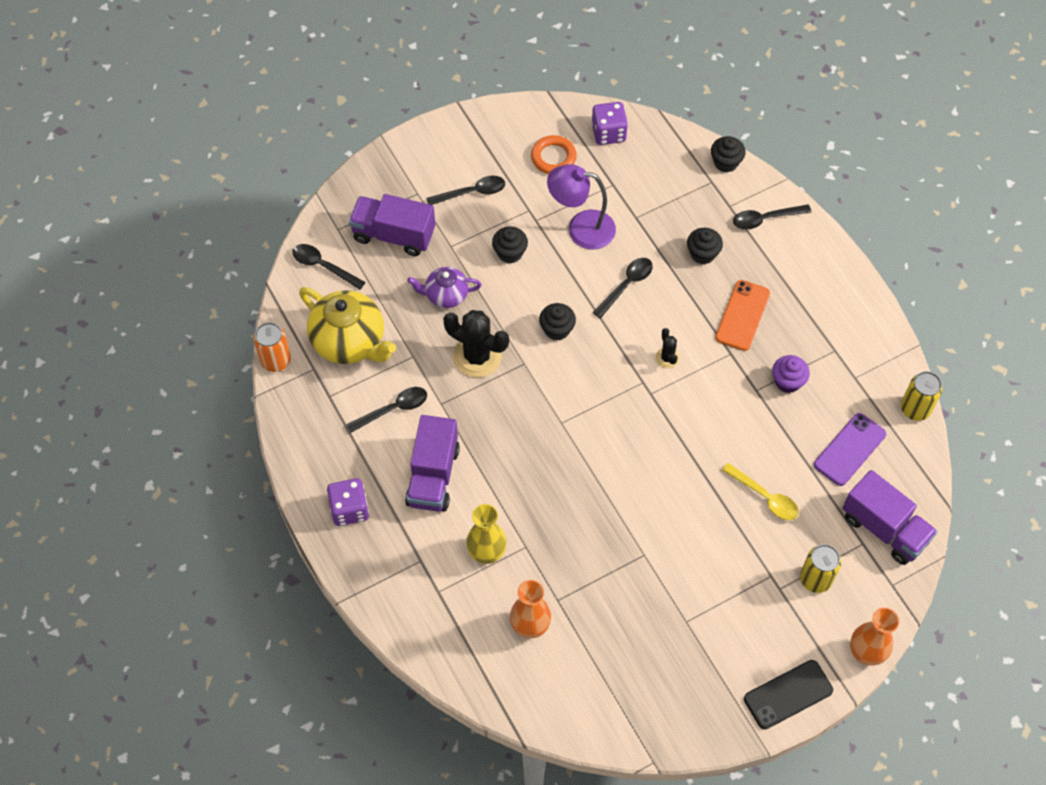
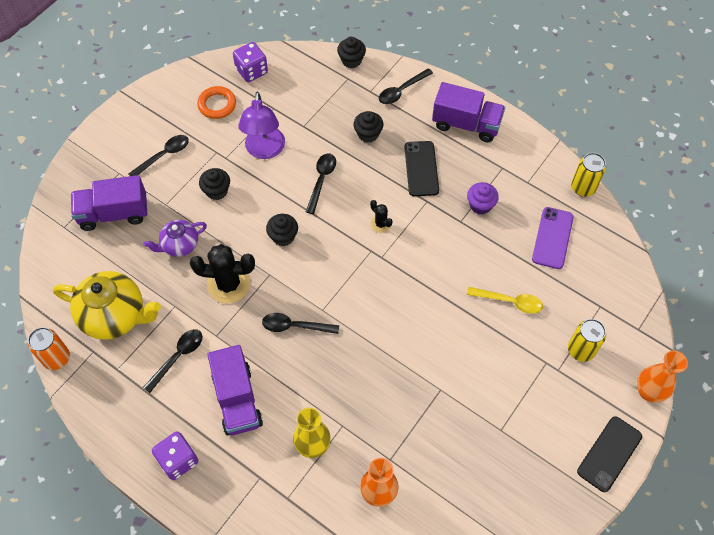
camera: 25 degrees left, 0 degrees up
(323, 266) = (64, 262): black spoon -> black spoon (294, 326)
(581, 228) = (264, 150): purple lamp -> purple lamp turned 75 degrees counterclockwise
(742, 315) = (421, 169): orange phone -> black phone
(884, 528) = (609, 287): purple truck -> purple truck (466, 124)

